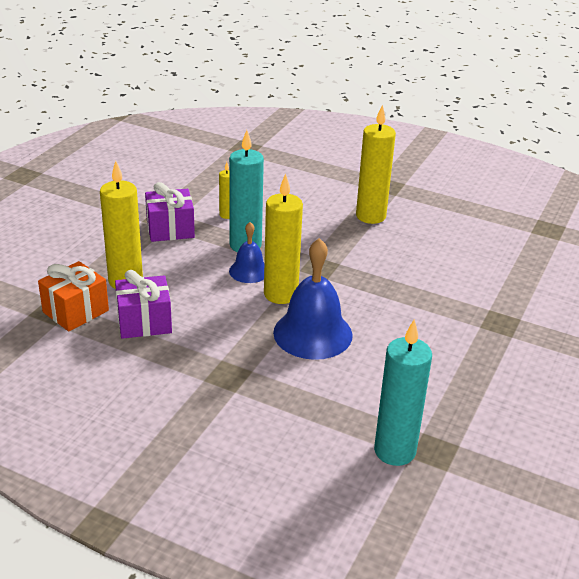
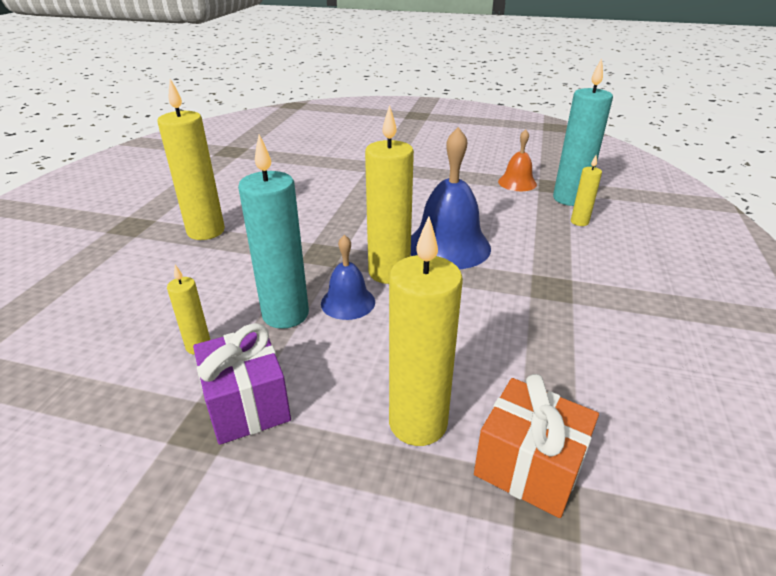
camera: 100 degrees left, 0 degrees up
(144, 322) = (506, 374): purple gift -> none
(336, 437) = (579, 222): none -> yellow candle
(446, 420) = (517, 183): none -> orange bell

